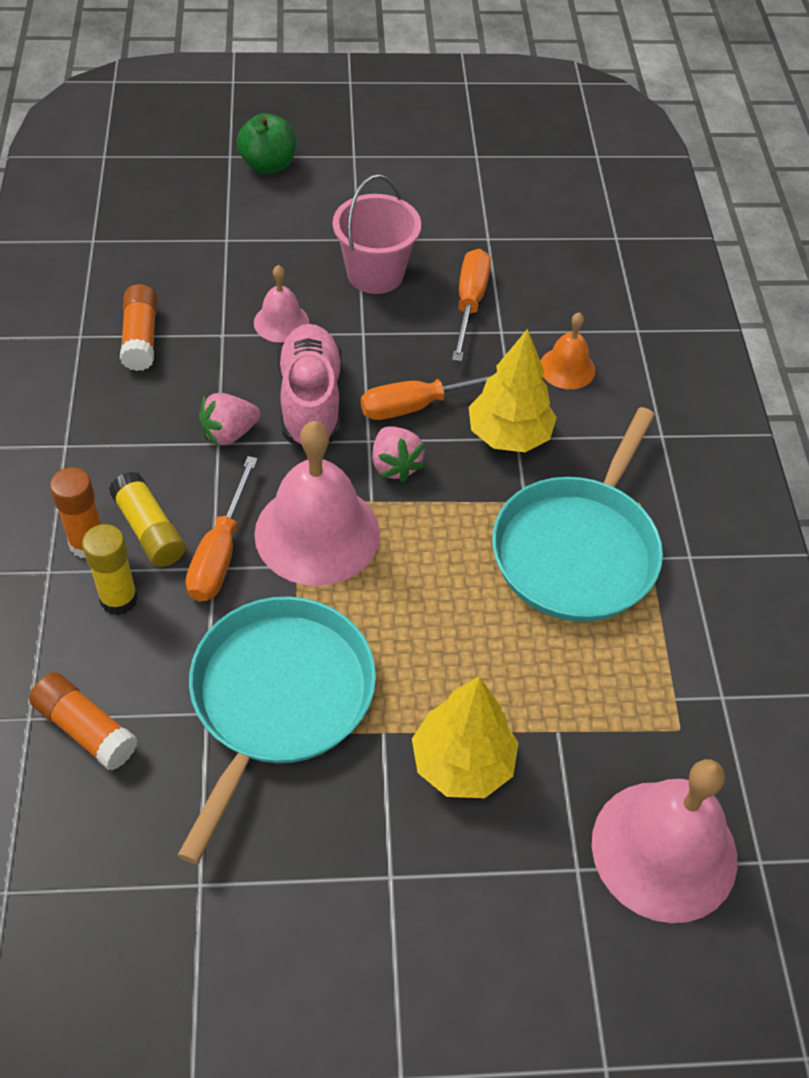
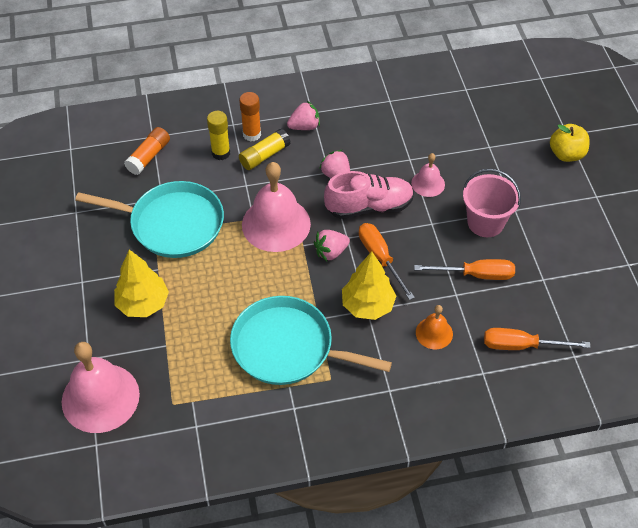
camera: 85 degrees right, 0 degrees up
(97, 461) = (304, 126): none -> pink strawberry
(141, 338) = (396, 125): orange glue stick -> none
(220, 552) = (256, 186): orange screwdriver -> orange screwdriver (521, 345)
(268, 165) = (566, 154): green apple -> yellow apple

